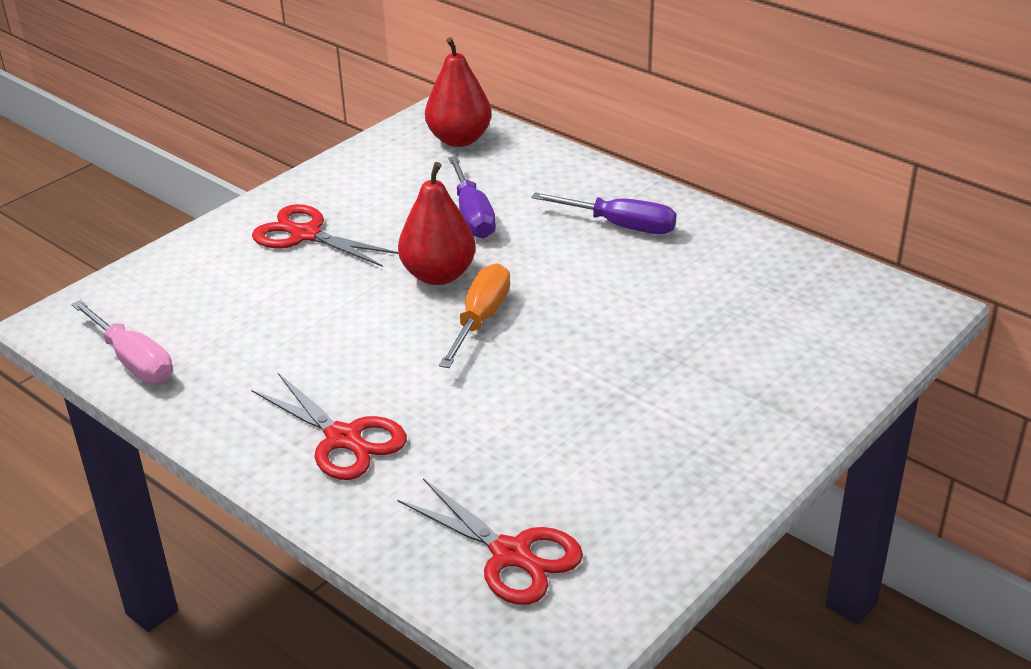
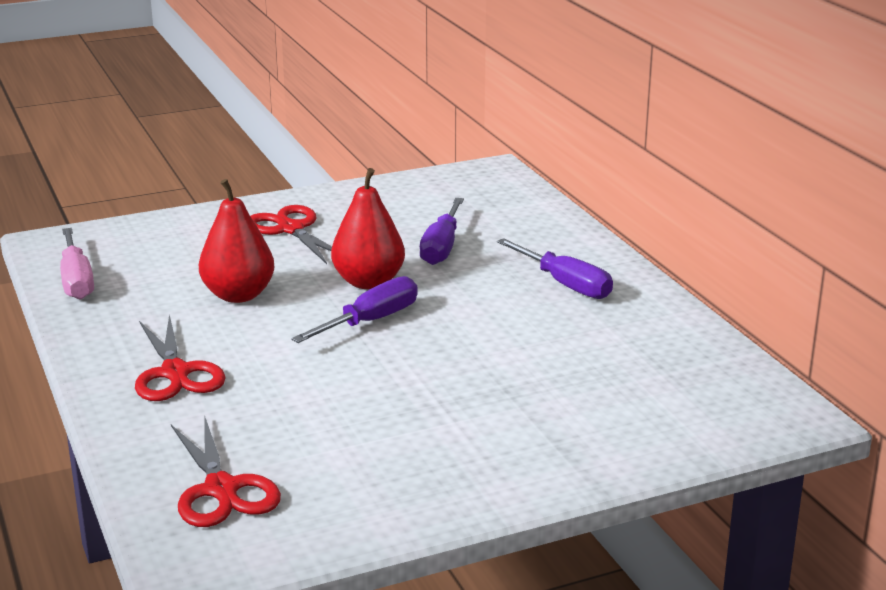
camera: 25 degrees right, 10 degrees down
(459, 139) = (488, 191): red pear -> red pear (238, 295)
(480, 320) = (370, 321): orange screwdriver -> purple screwdriver

